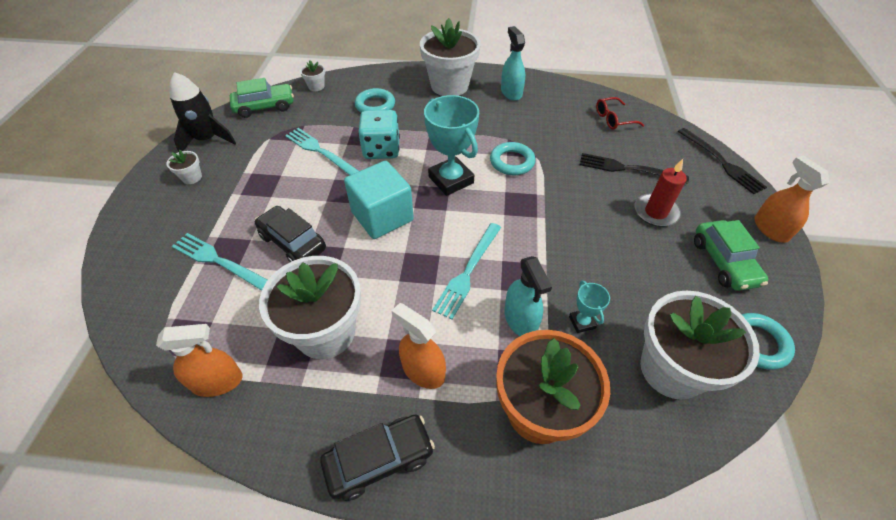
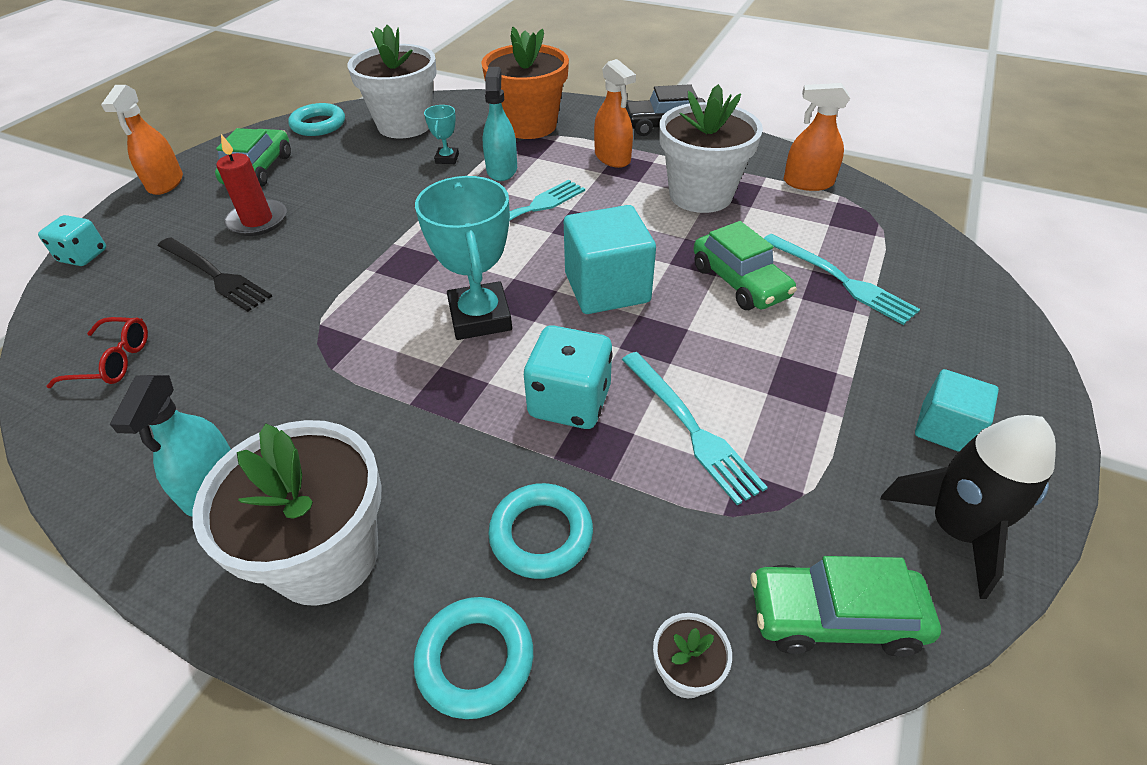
camera: 160 degrees left, 5 degrees down
(192, 177) = (945, 428): white flower pot -> turquoise cube
(293, 242) = (739, 282): black car -> green car
(512, 162) = (364, 324): turquoise ring -> turquoise ring (475, 659)
(721, 162) = (83, 256): black fork -> turquoise dice

